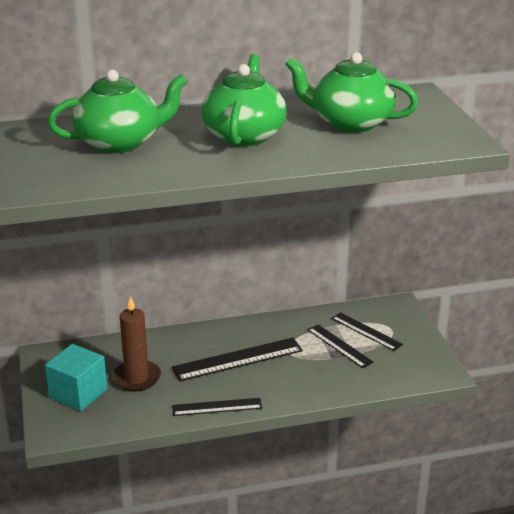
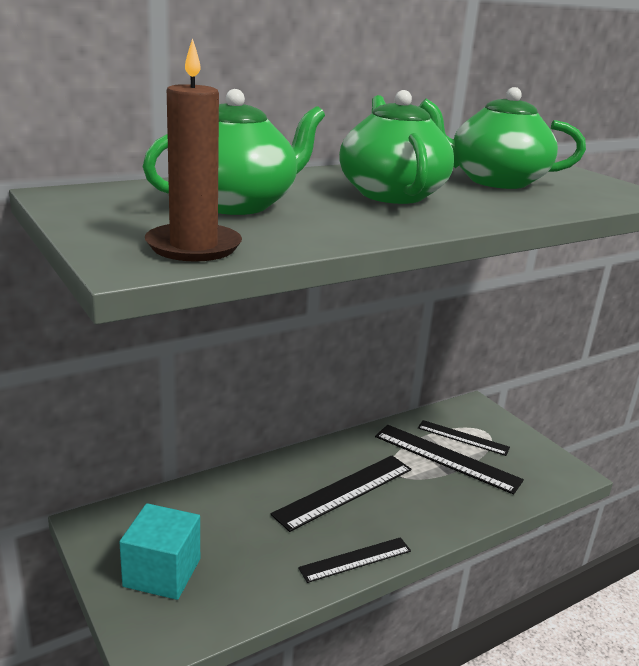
camera: 20 degrees left, 5 degrees down
(136, 378) = (232, 536): brown candle -> brown candle (193, 246)
(339, 345) = (446, 458): black ruler -> black ruler, size x1.58

